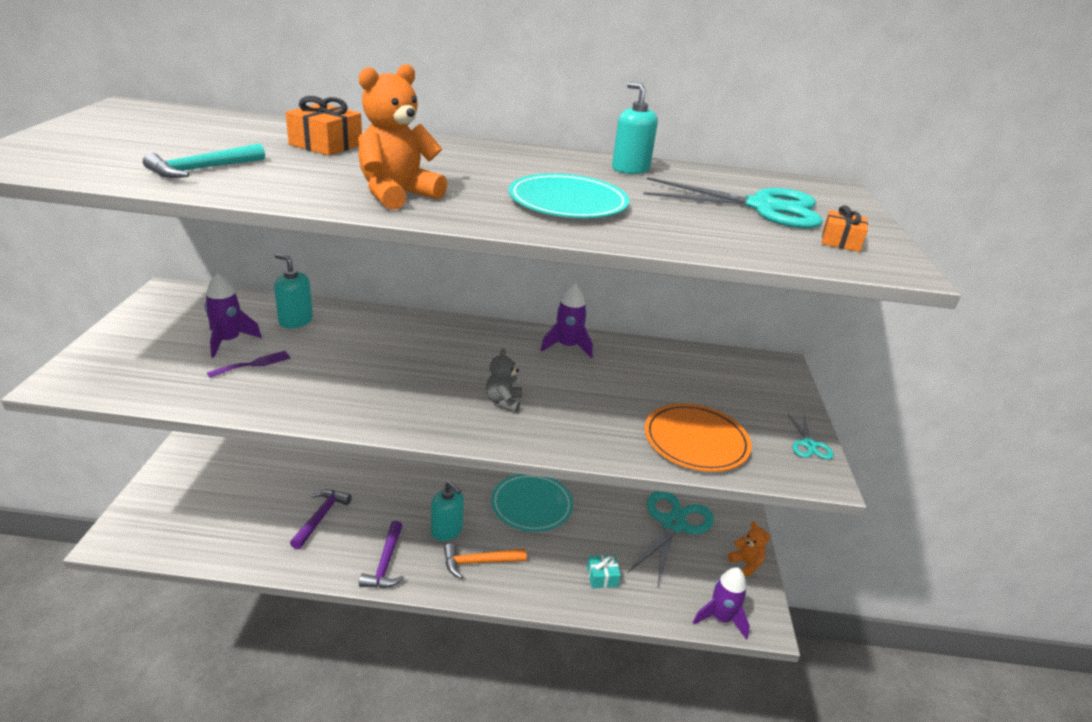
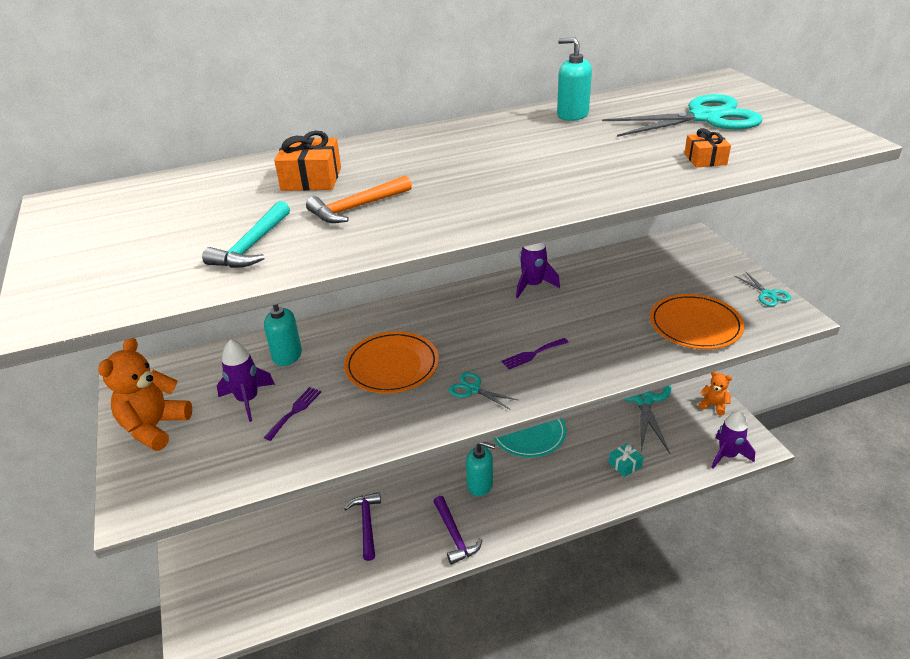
camera: 20 degrees left, 5 degrees up
(370, 362) = (392, 365): none -> orange plate
(397, 194) = (447, 208): orange teddy bear -> orange teddy bear (154, 427)
(417, 408) = (473, 389): none -> turquoise scissors
(478, 562) = (526, 498): orange hammer -> orange hammer (356, 208)
(503, 402) = (532, 354): grey teddy bear -> purple fork
(568, 202) = (576, 165): turquoise plate -> none
(840, 241) = (787, 129): orange gift -> orange gift (705, 159)

